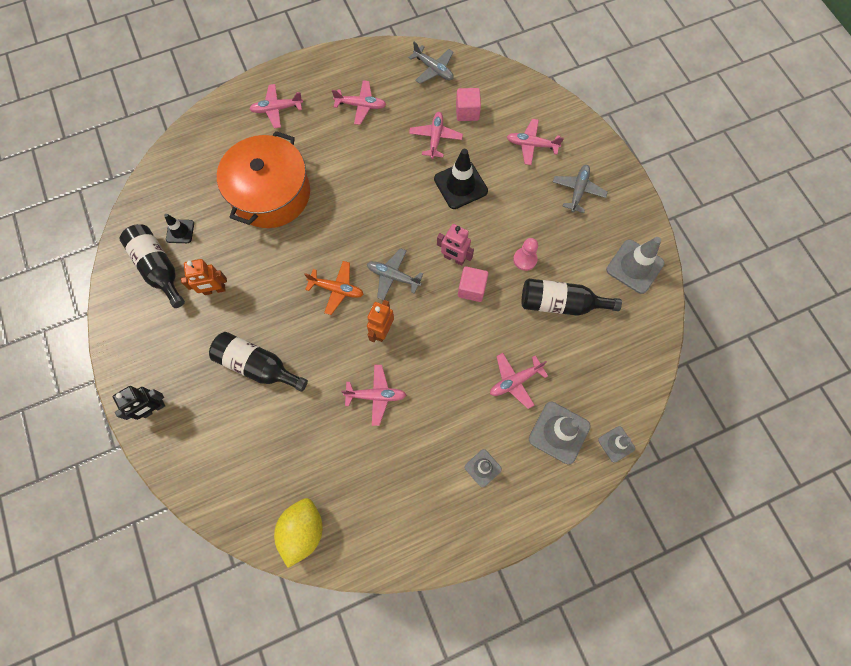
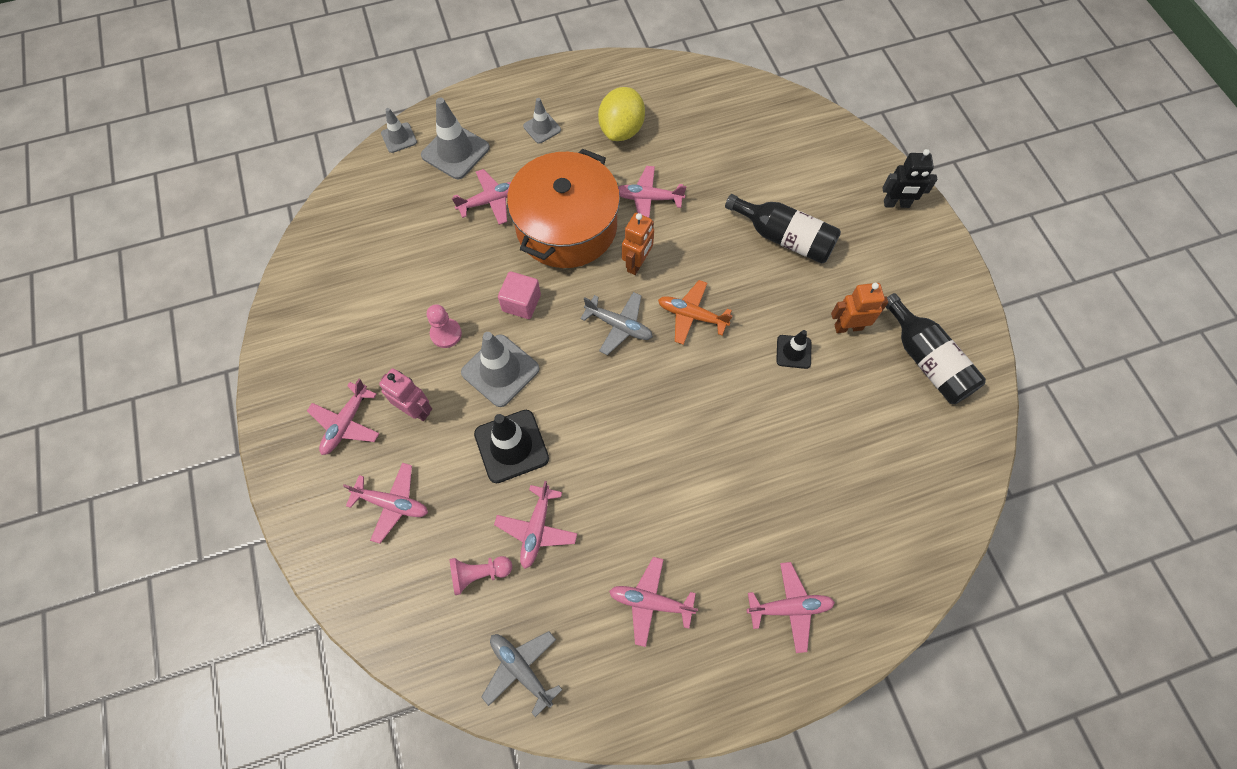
camera: 175 degrees left, 5 degrees down
(154, 409) = (896, 204): black robot -> black robot turned 150 degrees counterclockwise
(180, 231) = (908, 409): black traffic cone -> black traffic cone (793, 352)
(271, 194) = (787, 455): orange pot -> orange pot (566, 226)
(303, 530) = (726, 93): yellow lemon -> yellow lemon (621, 130)
(454, 258) = (537, 342): pink robot -> pink robot (416, 410)
(467, 112) = (479, 574): pink cube -> pink pawn
(560, 303) = (416, 277): black bottle -> none
(578, 191) = (346, 423): grey plane -> pink plane
(634, 266) = (308, 314): grey traffic cone -> grey traffic cone (500, 370)

